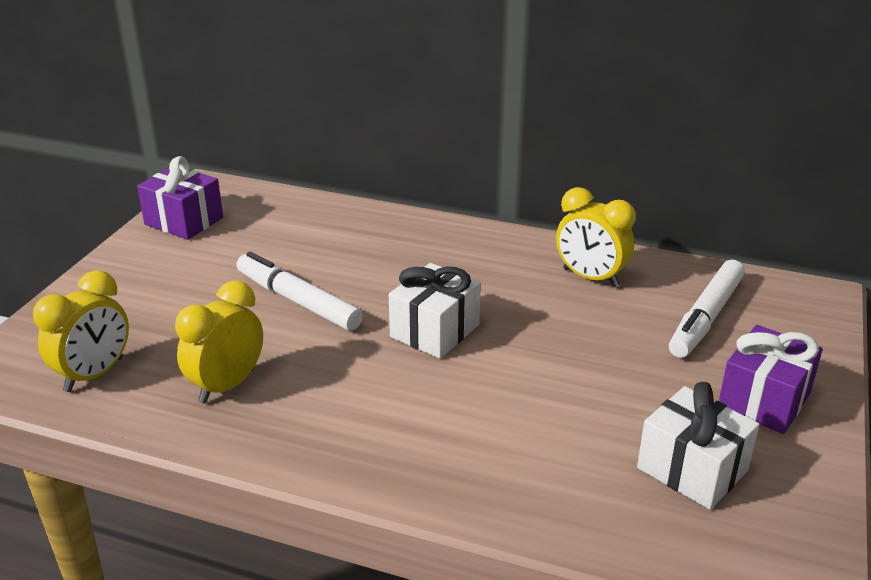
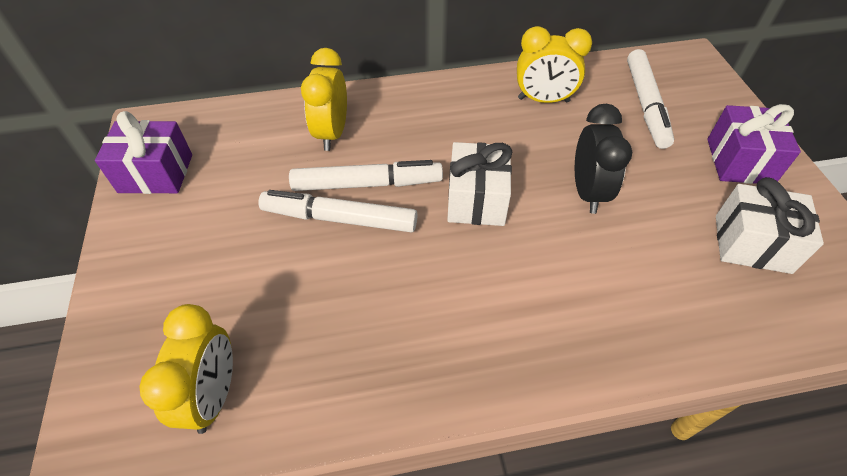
camera: 30 degrees left, 20 degrees up
(227, 386) = (354, 342): yellow clock -> yellow clock (332, 133)
(346, 285) = (367, 184): none -> white marker
(554, 364) = (588, 192): none -> black clock

